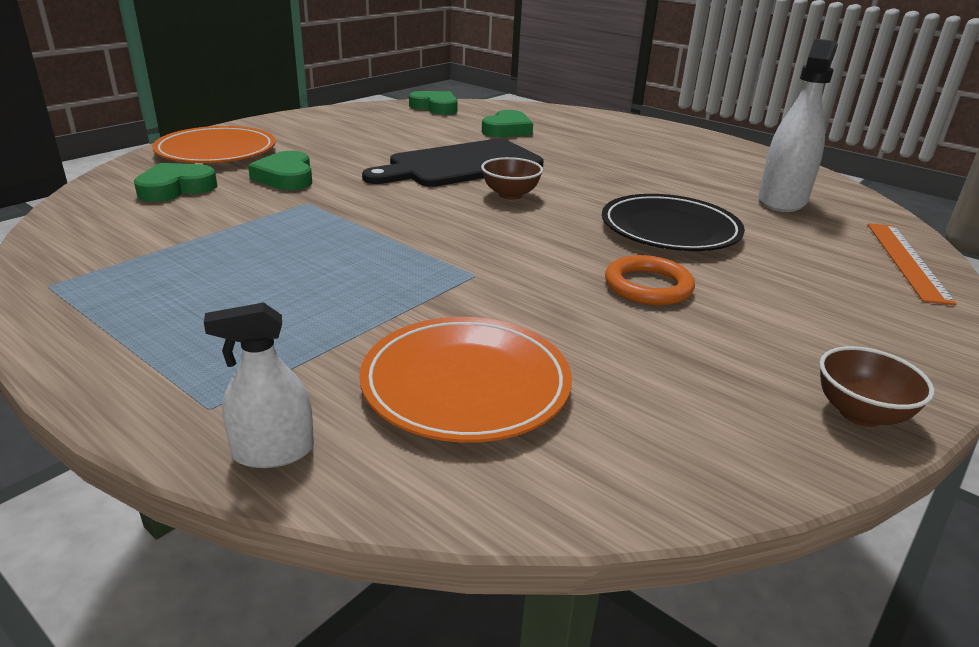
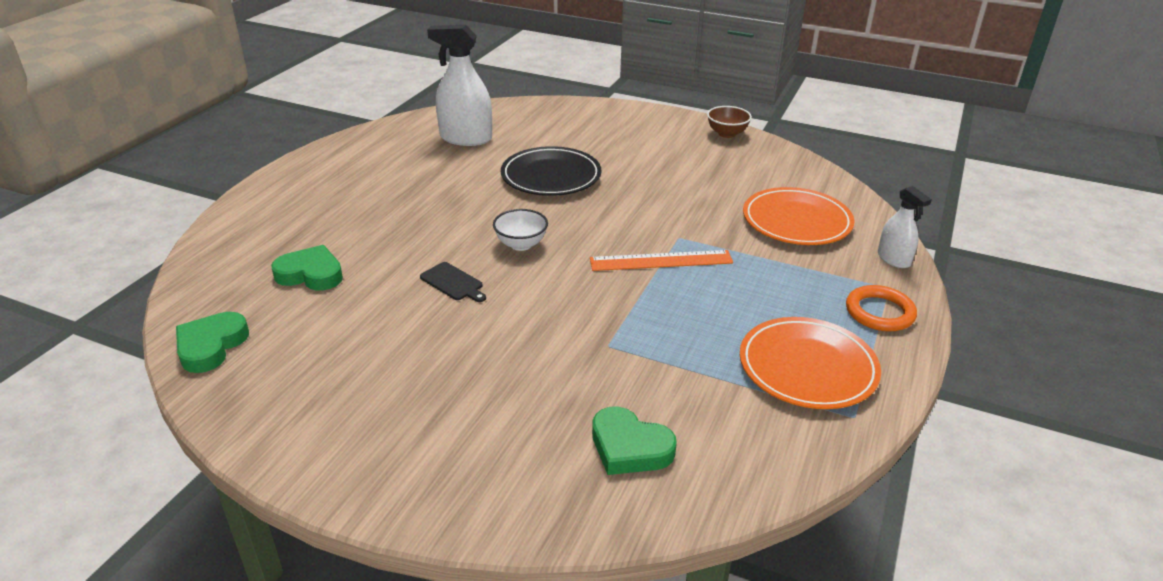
camera: 105 degrees left, 5 degrees up
(216, 151) = (492, 474): orange plate -> orange plate (807, 367)
(286, 177) = (551, 381): green heart -> none
(460, 165) = (453, 283): black cutting board -> black cutting board, size x0.41
(510, 195) = (521, 244): brown bowl -> white bowl
(648, 286) = (646, 181): orange ring -> orange ring (879, 312)
(906, 260) = (549, 110): orange ruler -> orange ruler (661, 261)

